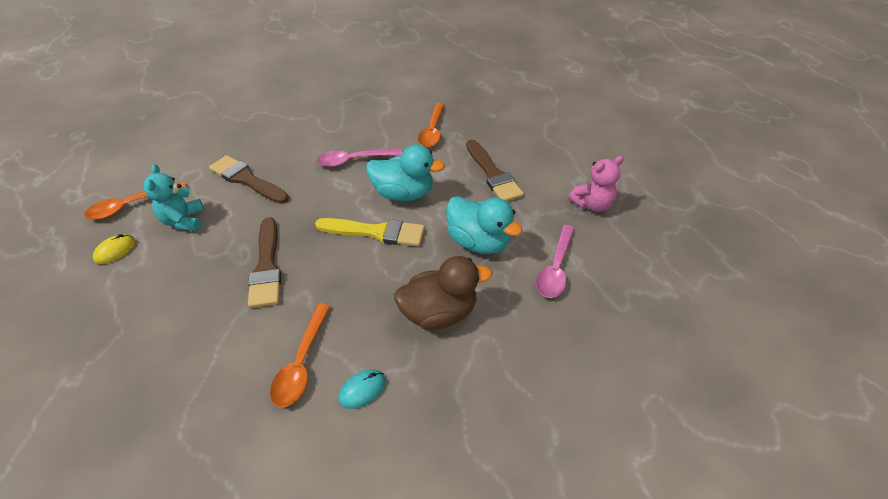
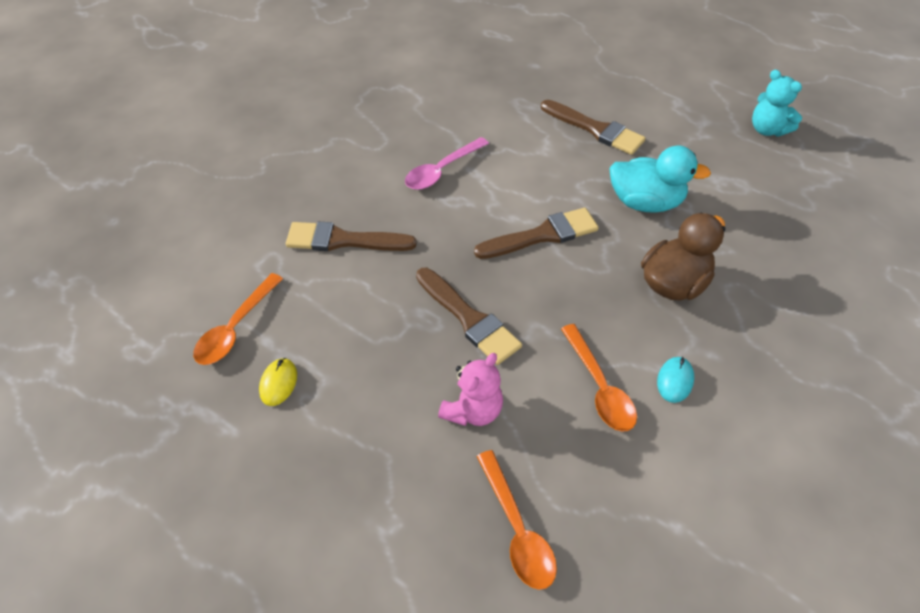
camera: 30 degrees left, 5 degrees up
(184, 221) = (322, 315): turquoise teddy bear -> turquoise teddy bear (767, 129)
(376, 232) = (542, 235): yellow brush -> brown brush
(403, 194) = (529, 185): turquoise duck -> none
(432, 131) = (491, 105): orange spoon -> orange spoon (517, 529)
(555, 268) = (731, 197): pink spoon -> none
(592, 204) = (709, 124): pink teddy bear -> pink teddy bear (473, 410)

